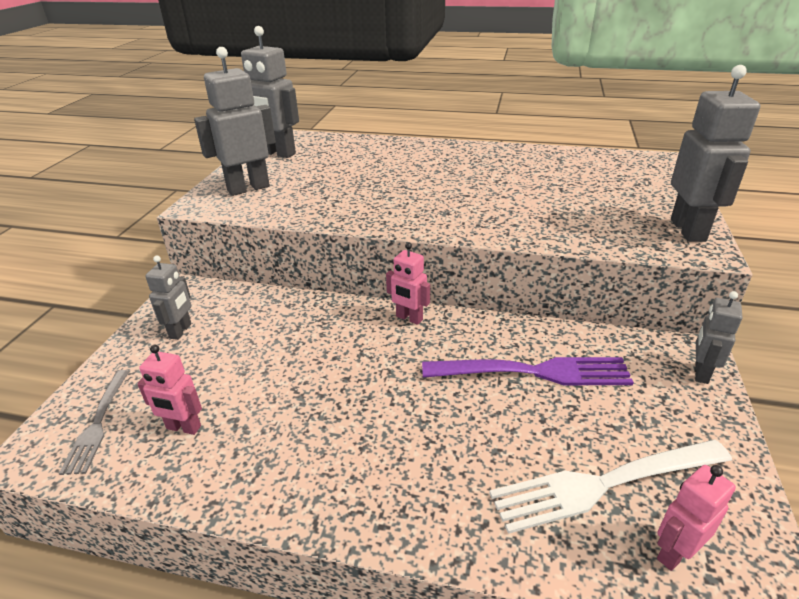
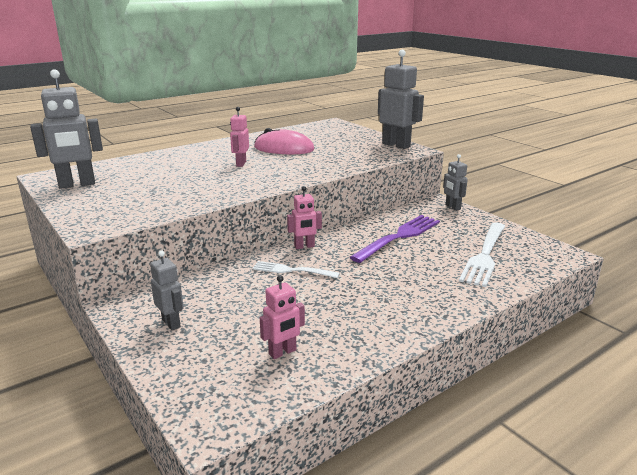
camera: 50 degrees left, 10 degrees down
(98, 423) = (222, 387): grey fork -> none
(248, 188) = (109, 208): grey robot -> none
(348, 340) = (292, 270): none -> white fork
(523, 179) = (284, 148): none -> pink mouse
(674, 552) = (532, 259): pink robot -> pink robot (241, 164)

